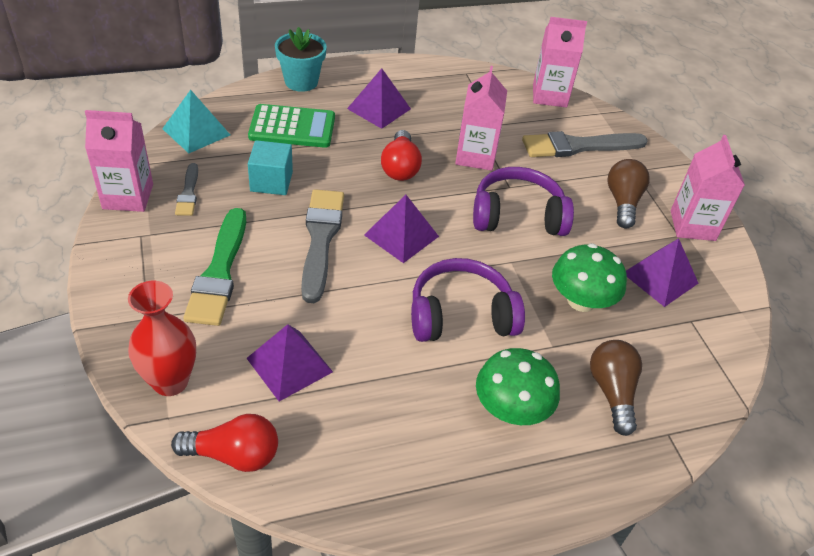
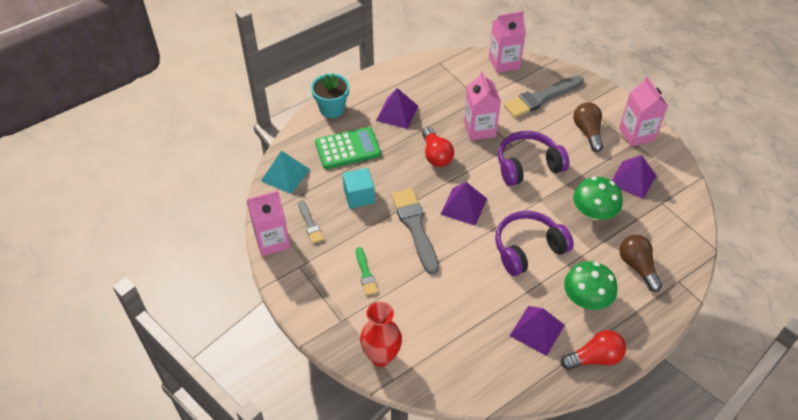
camera: 15 degrees left, 5 degrees up
(219, 272) = (365, 274): green brush -> green brush, size x0.53
(233, 455) = (445, 386): red light bulb -> red light bulb (594, 358)
(289, 364) = (445, 319): purple pyramid -> purple pyramid (537, 330)

